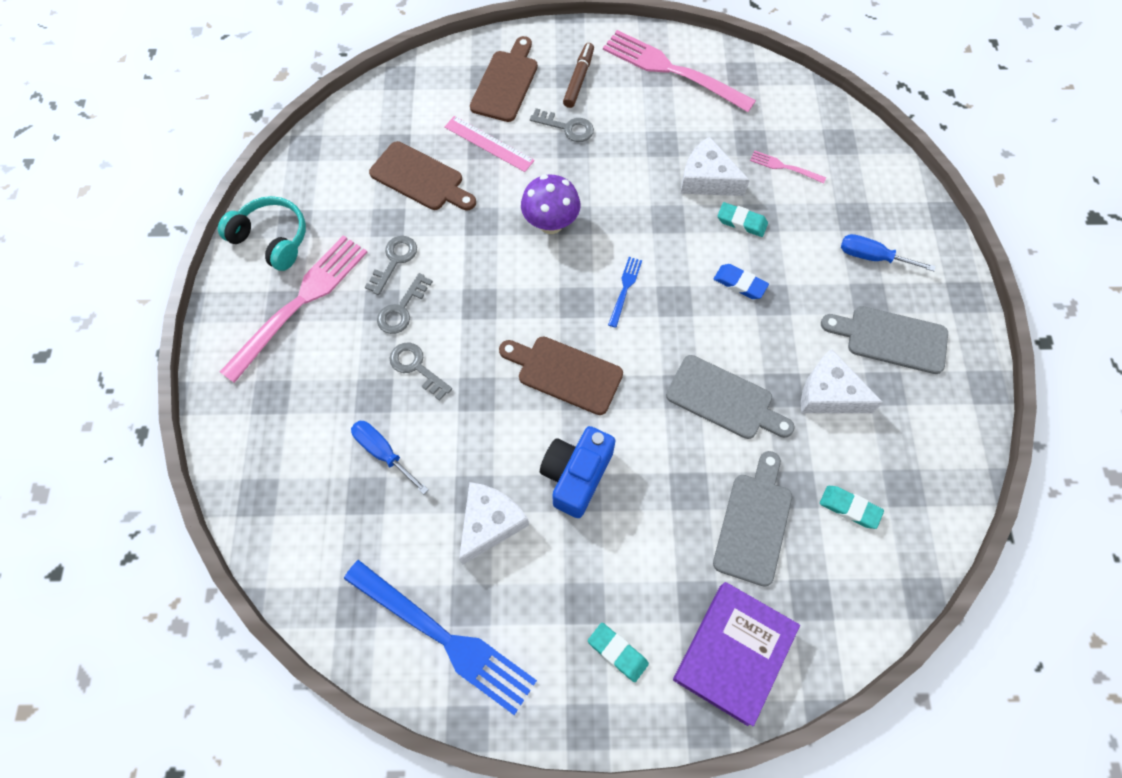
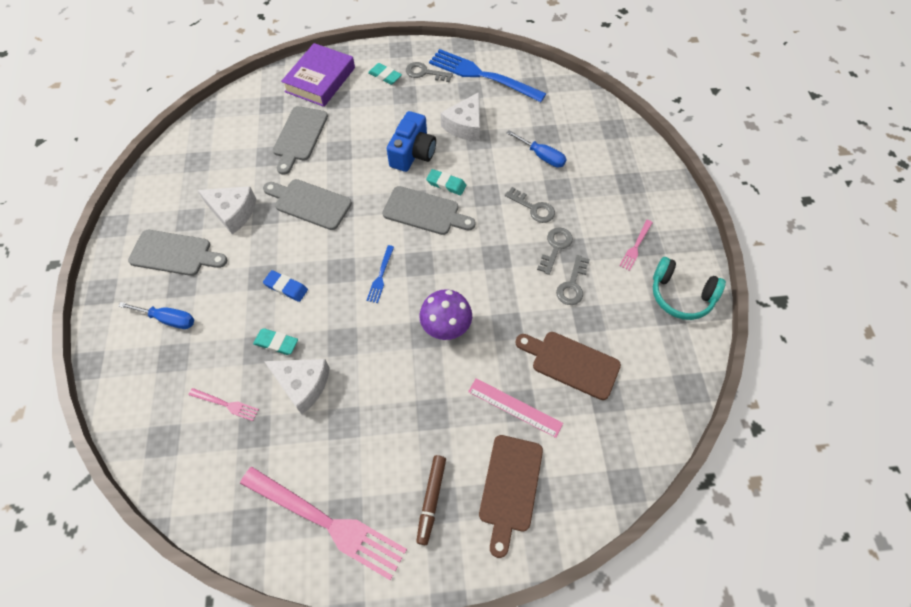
camera: 175 degrees right, 5 degrees down
(300, 302) = (636, 247): pink fork -> pink fork, size x0.44
(565, 373) = (425, 212): brown cutting board -> grey cutting board
(567, 127) = (439, 433): grey key -> grey key (425, 73)
(849, 508) = (236, 148): turquoise eraser -> turquoise eraser (446, 184)

